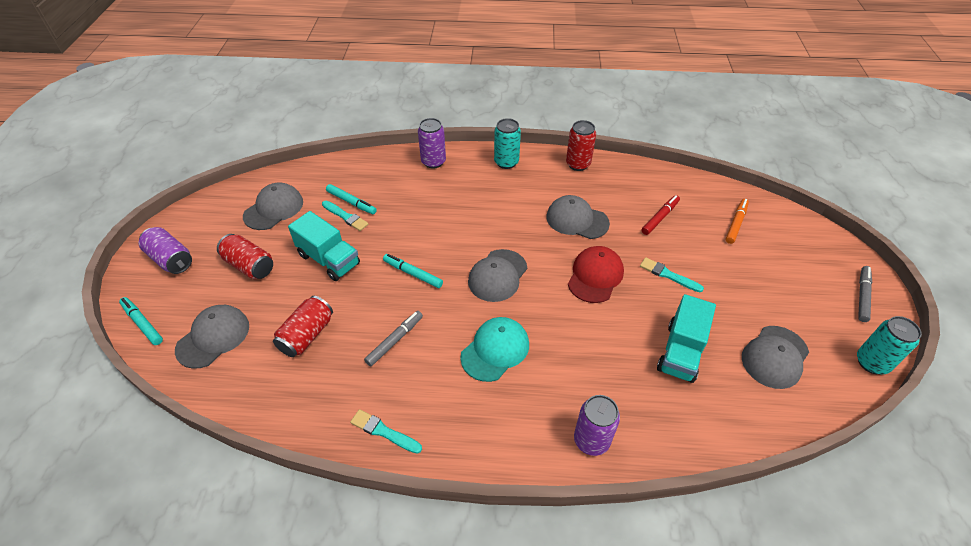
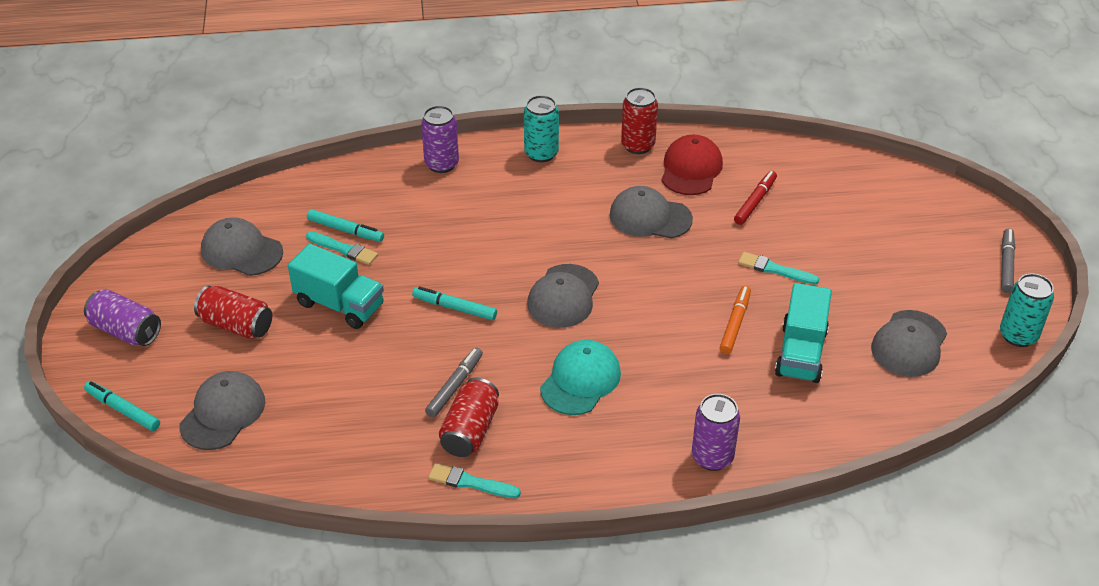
camera: 10 degrees left, 5 degrees down
(274, 209) = (241, 251): grey cap -> grey cap turned 90 degrees counterclockwise
(307, 335) = (342, 395): red can -> red can (470, 430)
(595, 276) = (685, 282): red cap -> red cap (691, 169)
(736, 224) = (850, 198): orange marker -> orange marker (735, 324)

